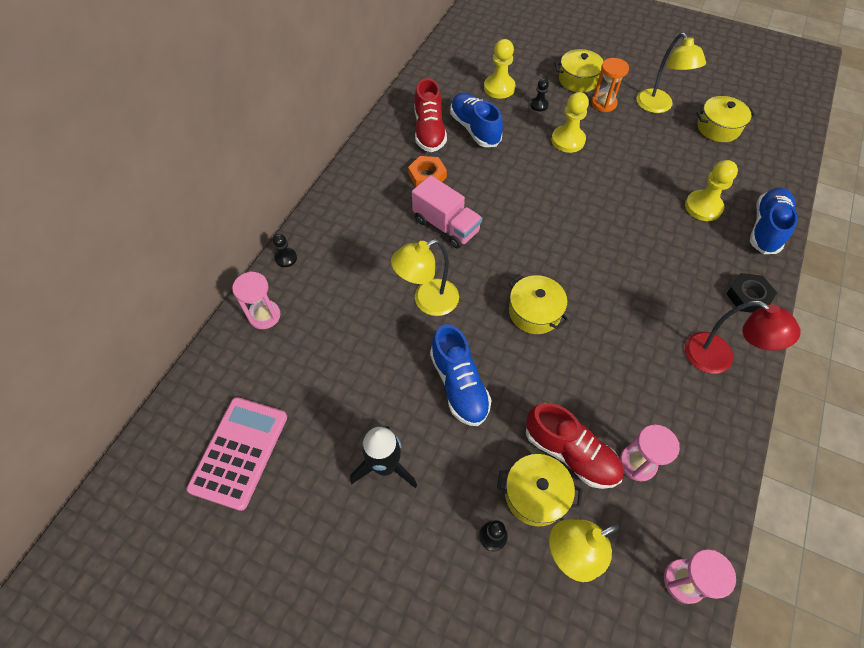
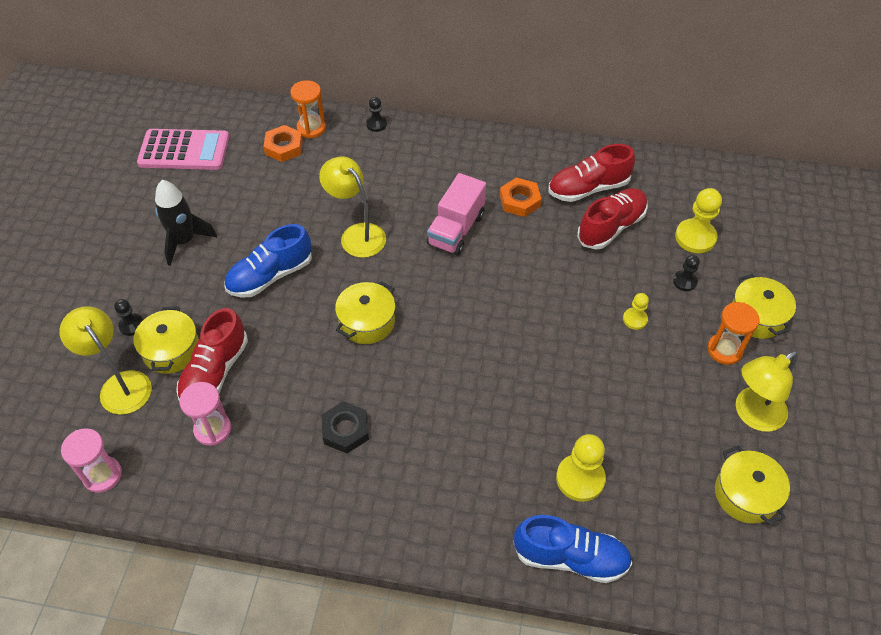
camera: 75 degrees right, 5 degrees down
(264, 315) = (311, 128): pink hourglass -> orange hourglass
(281, 346) = (284, 147): none -> orange nut
(474, 129) = (611, 227): blue shoe -> red shoe
(568, 140) = (635, 319): yellow pawn -> yellow pawn, size x0.57
(718, 358) = (350, 501): red lamp -> none
(748, 296) = (448, 534): black nut -> black nut (345, 430)

